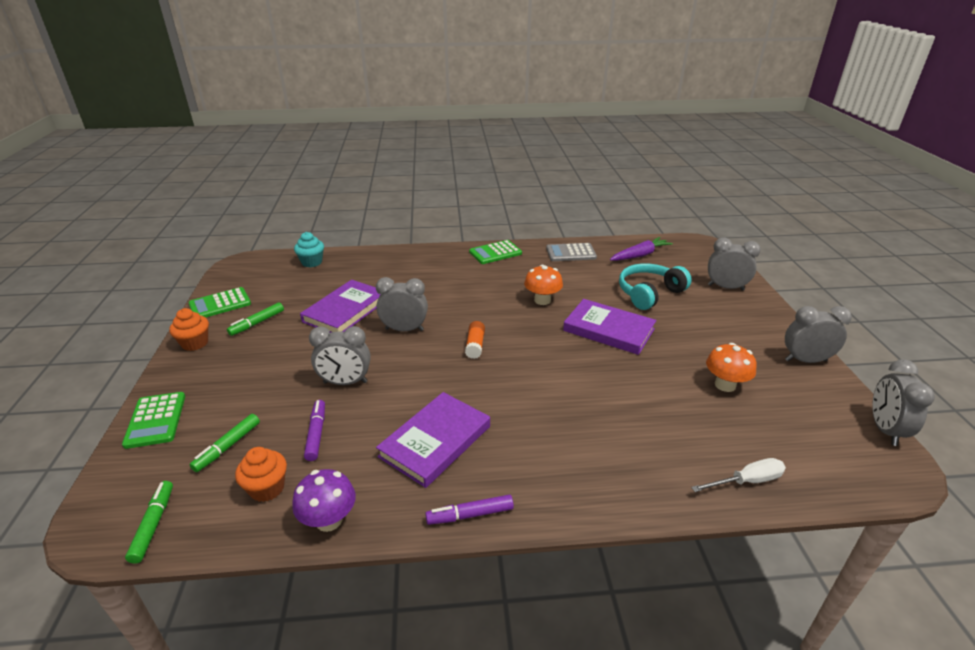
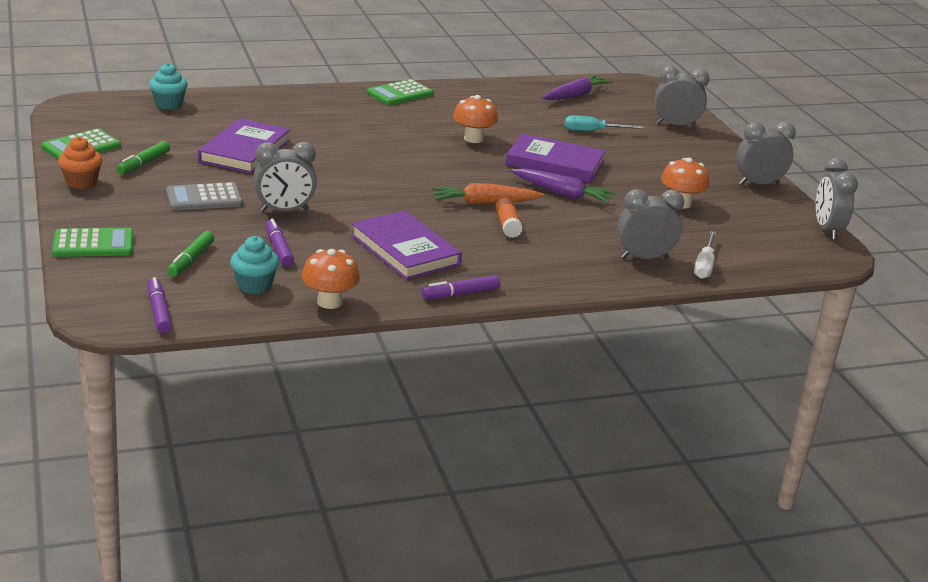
camera: 15 degrees left, 5 degrees down
(153, 525) = (159, 311): green marker -> purple marker
(156, 420) = (93, 244): green calculator -> green calculator turned 75 degrees counterclockwise
(267, 488) = (254, 285): orange cupcake -> turquoise cupcake
(329, 520) = (329, 302): purple mushroom -> orange mushroom
(404, 329) = (325, 166): grey clock -> grey clock (644, 258)
(435, 441) = (405, 250): purple book -> purple book turned 60 degrees counterclockwise
(475, 345) = (413, 178): orange glue stick -> orange glue stick (507, 226)
(532, 378) = (484, 203): none -> orange carrot
(571, 253) = (492, 93): grey calculator -> grey calculator (204, 198)
(609, 368) = (562, 194): none -> purple carrot
(649, 293) = (593, 131): turquoise headphones -> turquoise screwdriver
(747, 481) = (704, 265): white screwdriver -> white screwdriver turned 135 degrees clockwise

